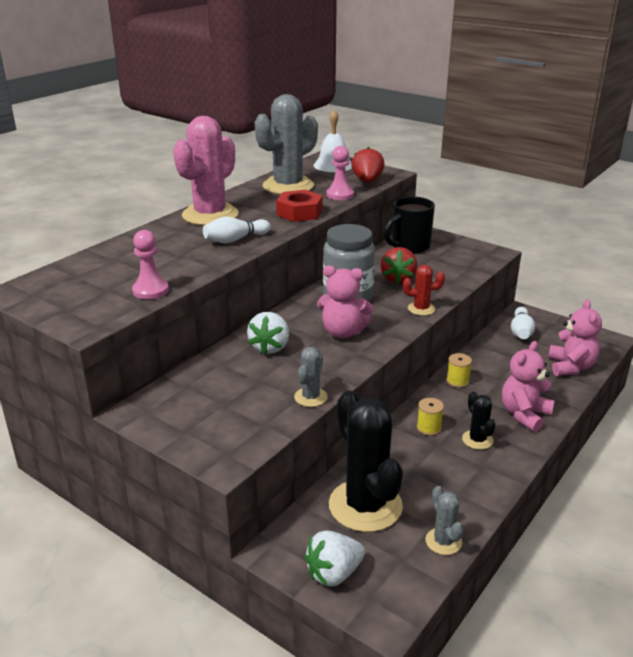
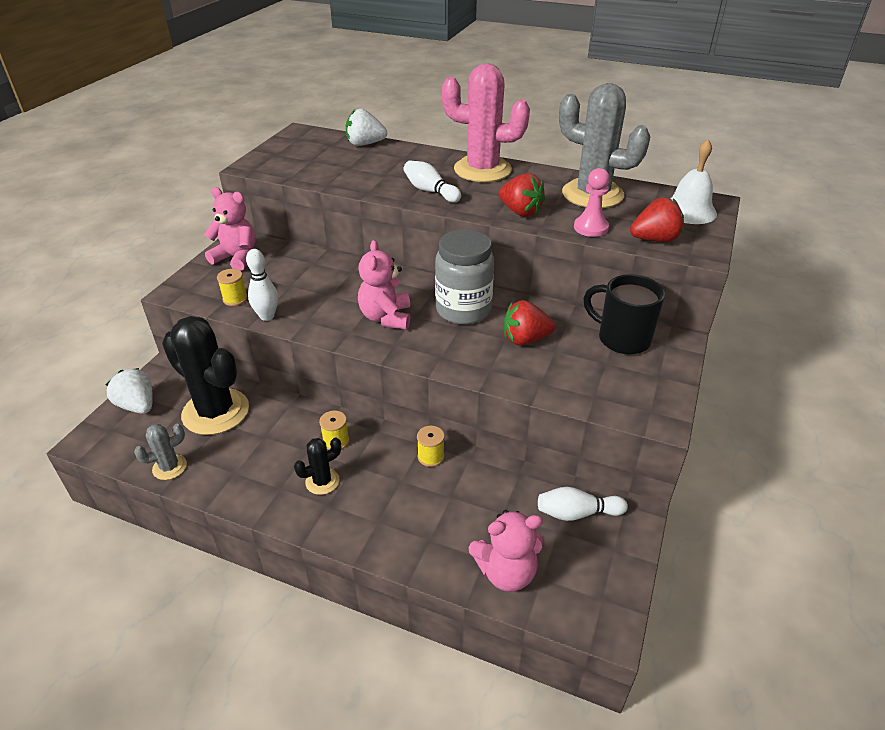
camera: 75 degrees right, 10 degrees up
(150, 290) = (314, 176): pink pawn -> none
(266, 417) = (235, 299): none -> yellow spool
(270, 347) = (345, 281): white strawberry -> white strawberry (365, 144)
(299, 212) = (520, 212): red nut -> red strawberry
(310, 397) = (267, 316): grey cactus -> white bowling pin
(365, 506) = (215, 412): black cactus -> black cactus turned 75 degrees clockwise
(421, 309) = (458, 365): red cactus -> none
(524, 414) = (379, 522): pink teddy bear -> pink teddy bear (236, 258)

